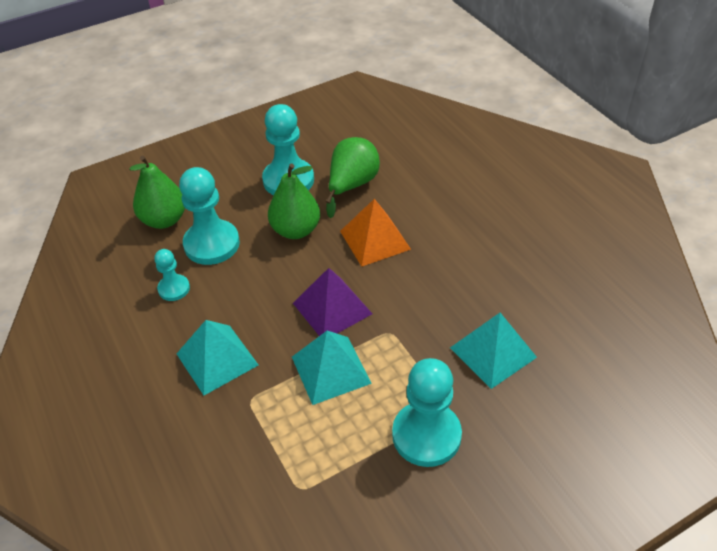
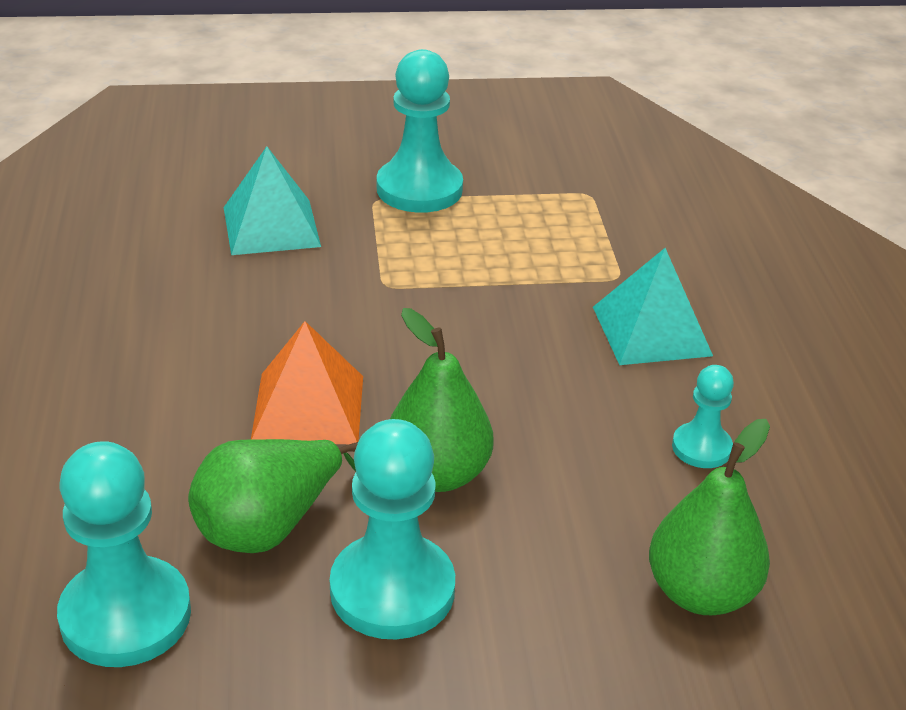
camera: 160 degrees left, 10 degrees down
(212, 244) = (611, 504): turquoise pawn -> turquoise pawn (125, 615)
(330, 370) = (494, 272): turquoise pyramid -> none
(332, 308) = (448, 337): purple pyramid -> none

